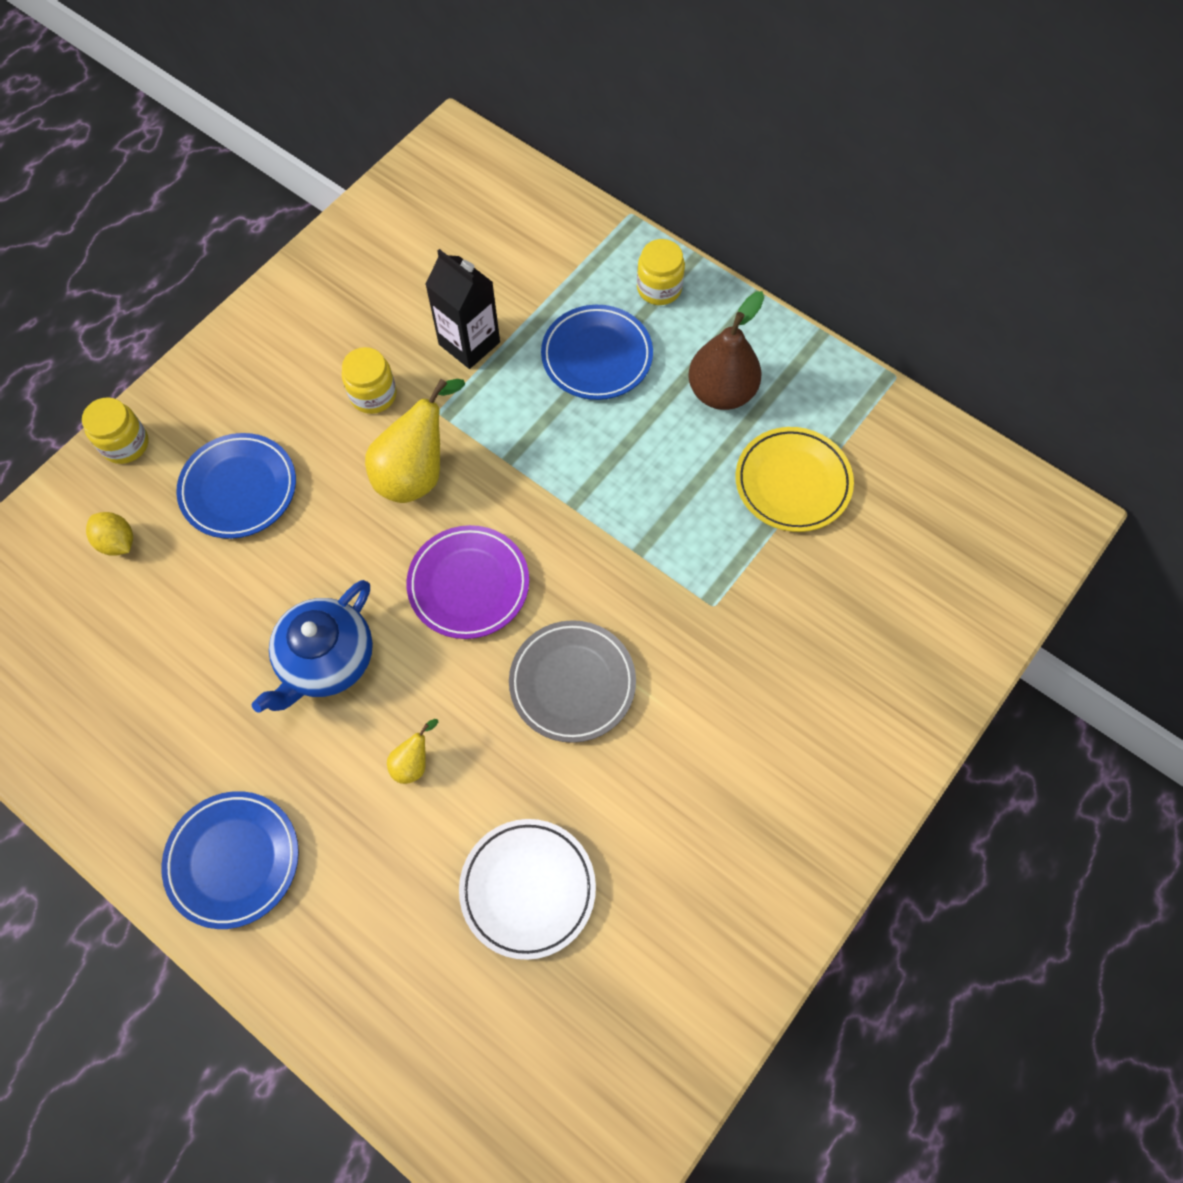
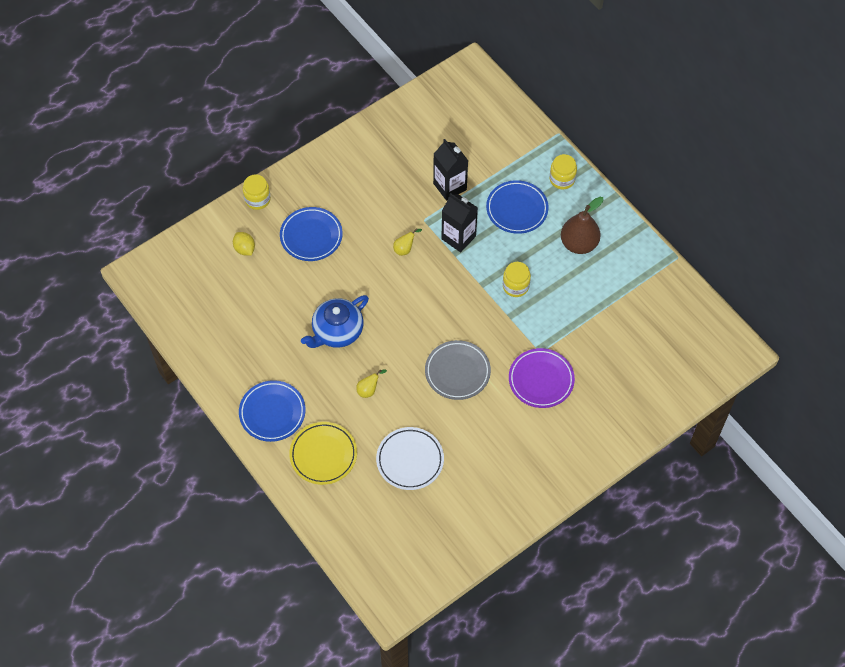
camera: 15 degrees right, 5 degrees down
(373, 395) = (392, 203): yellow jar -> yellow jar (515, 286)
(417, 472) = (405, 249): yellow pear -> yellow pear, size x0.47
(469, 584) = (417, 312): purple plate -> purple plate (541, 380)
(508, 429) = (458, 237): none -> black carton
(792, 483) = (602, 300): yellow plate -> yellow plate (323, 455)

